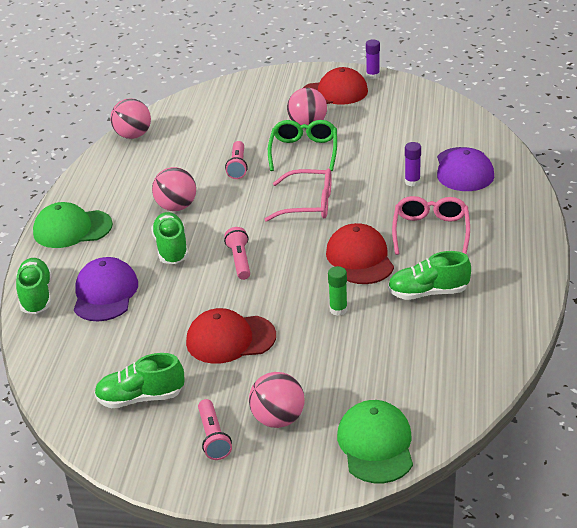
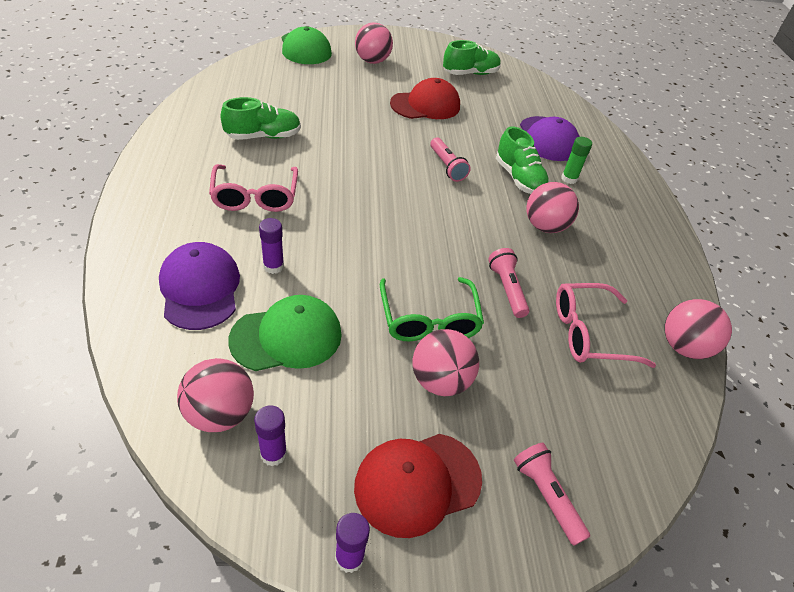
camera: 160 degrees right, 10 degrees up
(36, 296) = (603, 138): green shoe -> none
(72, 229) = (631, 199): green cap -> green cap (287, 337)
(213, 437) = (411, 54): pink flashlight -> pink flashlight (546, 496)
(308, 204) = (398, 231): pink glasses -> pink glasses (589, 333)
(338, 310) = (343, 124): green glue stick -> green glue stick (569, 179)
(360, 258) = (330, 168): red cap -> none
(409, 103) = (273, 454): none -> purple glue stick
(439, 116) = (220, 413): none -> pink ball

